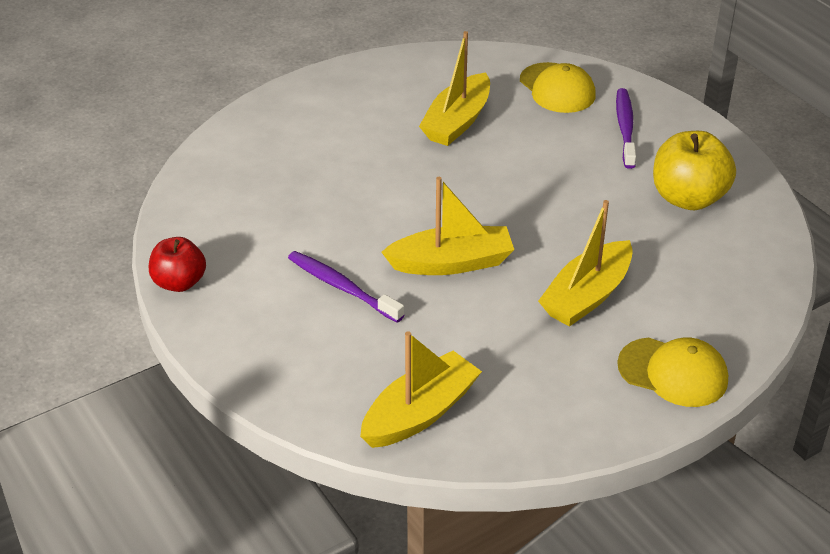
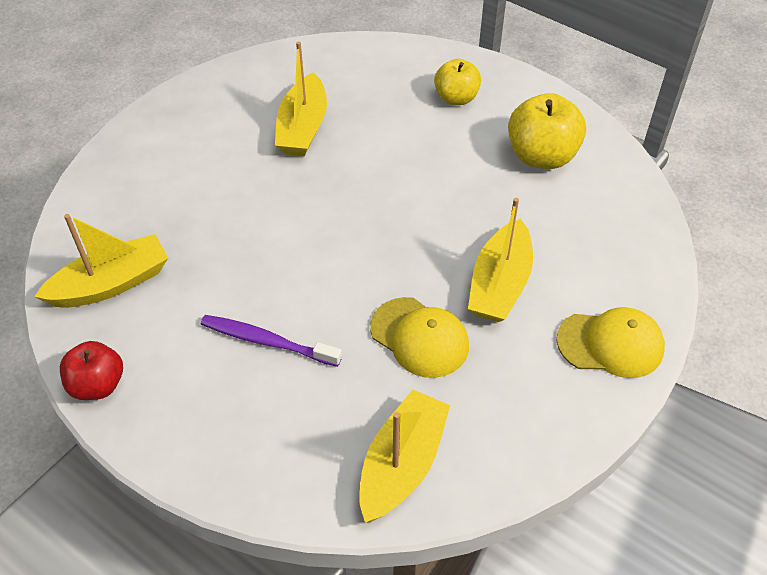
camera: 20 degrees left, 10 degrees up
(451, 263) = (361, 283): yellow boat -> yellow boat (111, 284)
(557, 88) = (379, 71): yellow cap -> yellow cap (419, 337)
(625, 128) = (456, 98): purple toothbrush -> yellow apple

